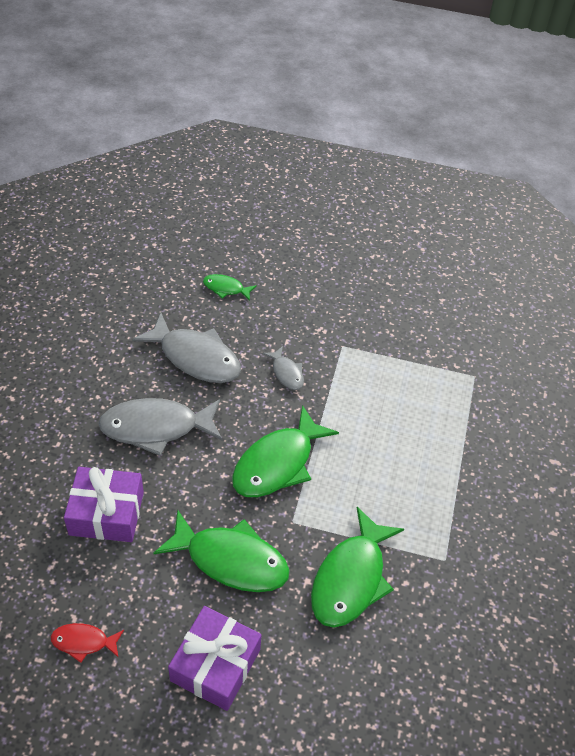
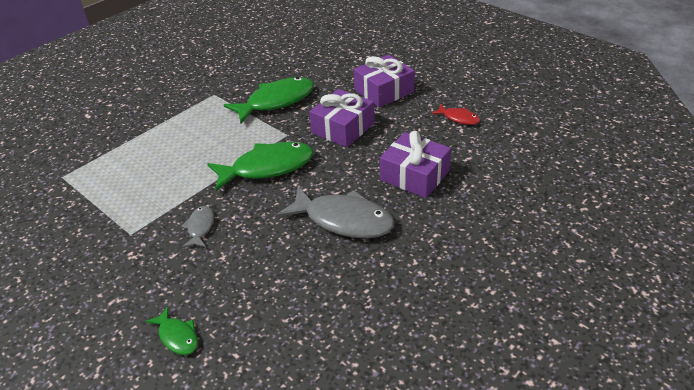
camera: 145 degrees left, 10 degrees down
(195, 357) = (268, 269): grey fish -> none
(230, 560) = (343, 128): green fish -> purple gift

